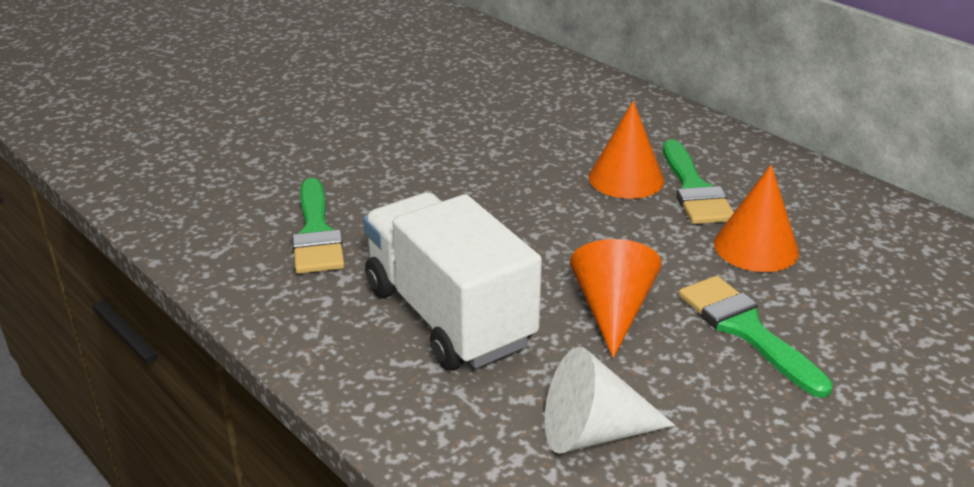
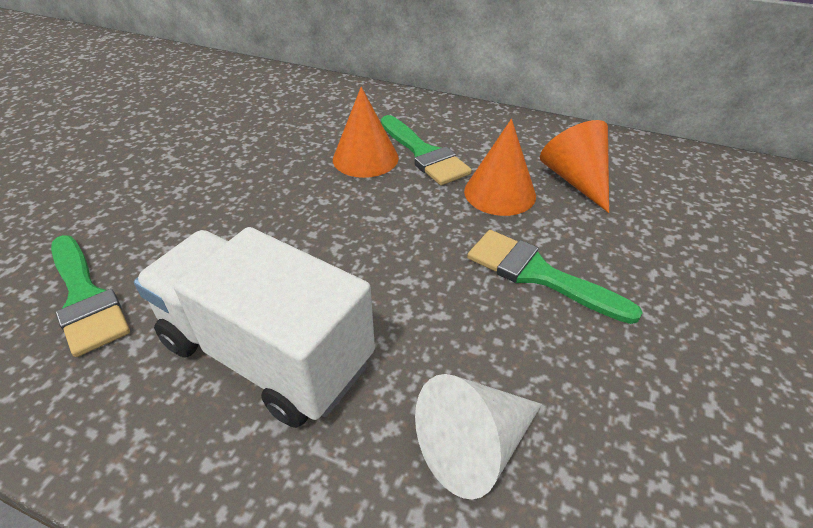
camera: 25 degrees left, 10 degrees up
(612, 310) = (420, 293): orange cone -> orange cone (576, 180)

